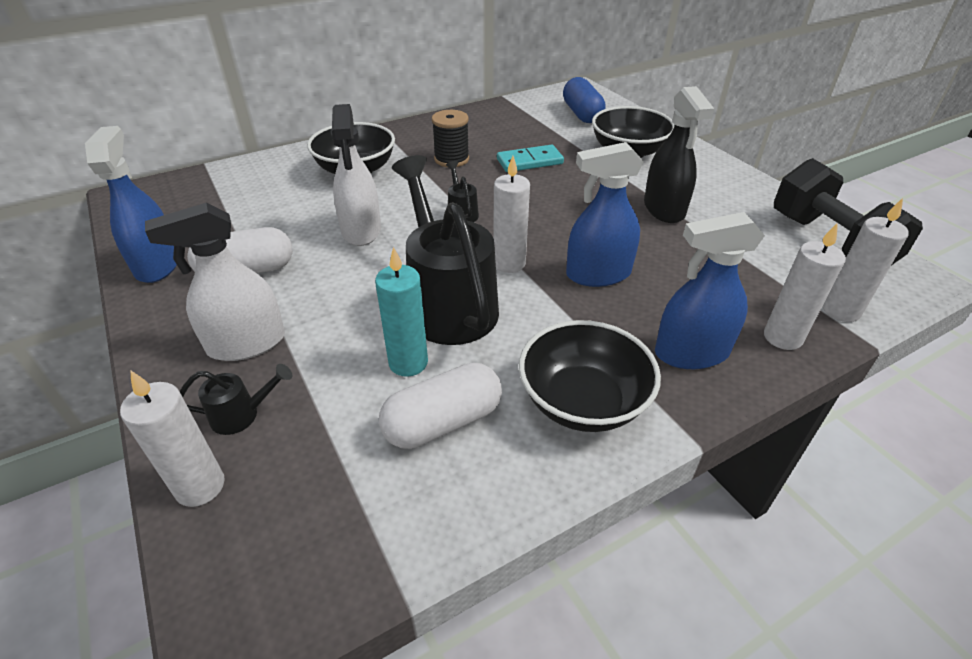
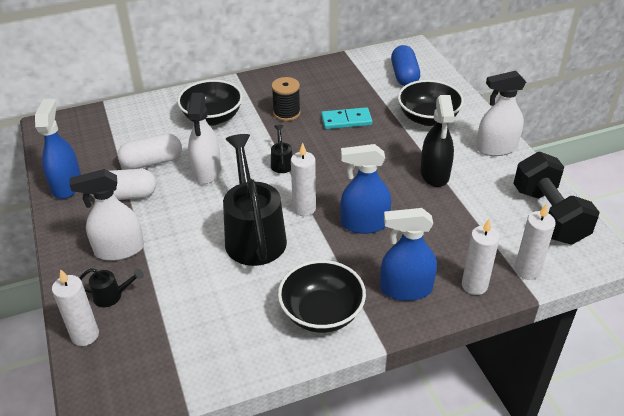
camera: 10 degrees right, 0 degrees up
(408, 363) = (218, 274): turquoise candle -> none
(443, 422) = (231, 315): white capsule -> white capsule (152, 162)
(724, 176) = (496, 148): none -> white spray bottle

